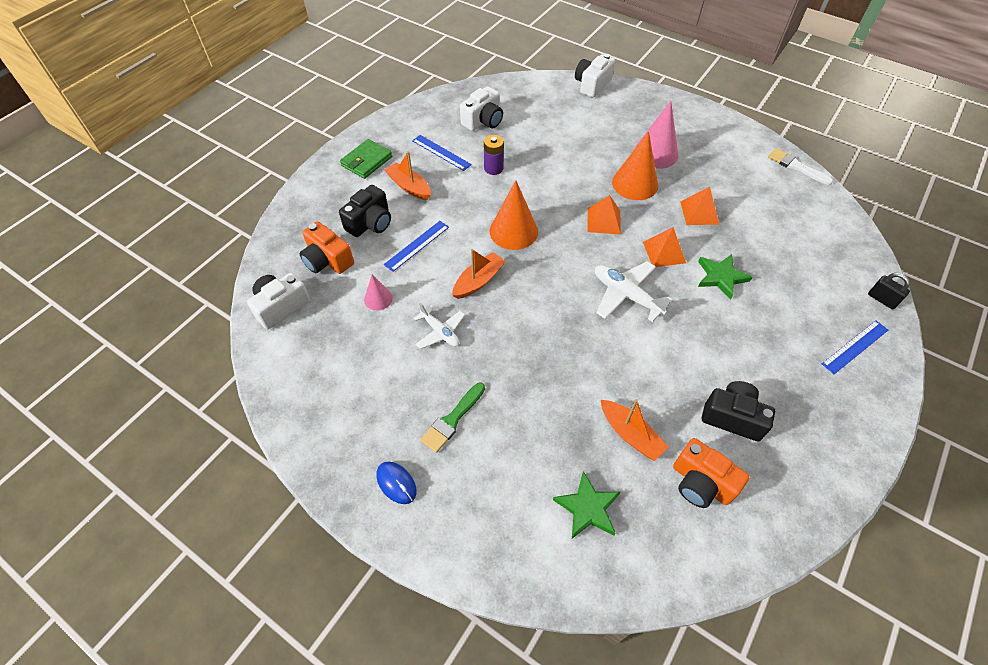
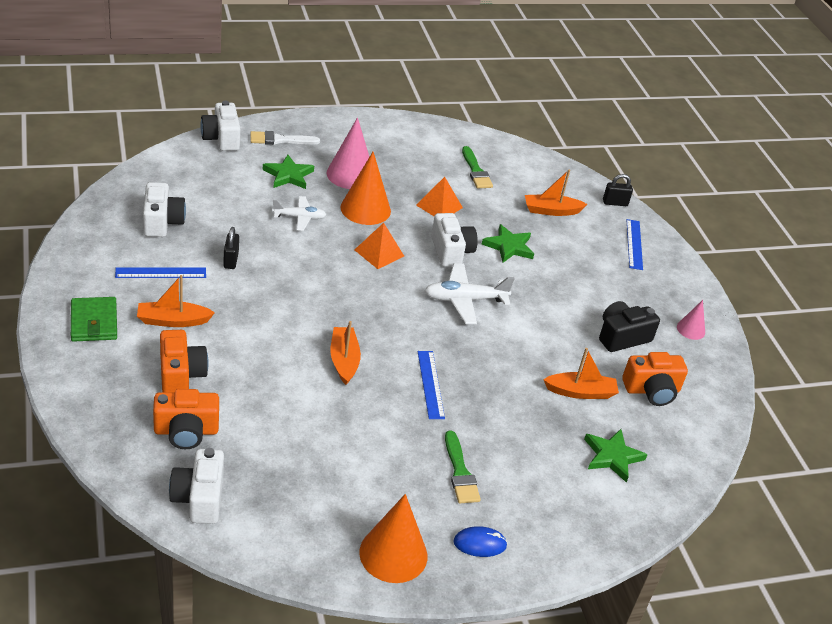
camera: 55 degrees left, 15 degrees down
(370, 223) = (181, 374): black camera -> orange camera
(378, 298) = (279, 430): pink cone -> pink cone (691, 329)
(417, 245) = (252, 366): blue ruler -> blue ruler (430, 384)
(440, 332) = (366, 419): white plane -> white plane (299, 217)
(493, 168) = (231, 260): purple battery -> black padlock
(513, 231) = (319, 303): orange cone -> orange cone (393, 554)
(607, 131) = (288, 175): none -> green star
(664, 252) = (451, 251): orange pyramid -> white camera
(769, 202) = (476, 171): none -> green brush
(796, 166) = (462, 133): white brush -> white brush (280, 140)
(802, 270) = (551, 211): none -> orange boat

